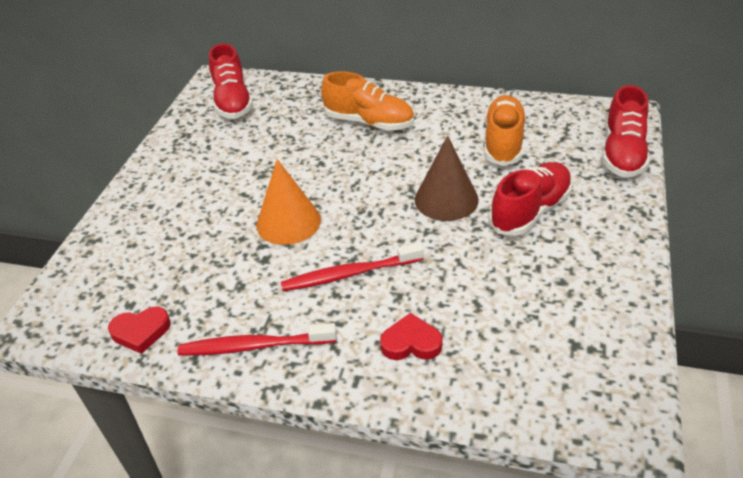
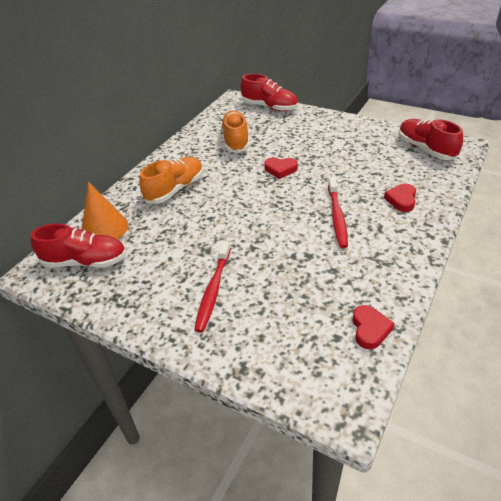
camera: 75 degrees left, 0 degrees up
(255, 346) = (394, 265): red toothbrush -> red toothbrush (213, 290)
(288, 222) = (272, 240): orange cone -> orange cone (104, 228)
(446, 199) = (280, 169): brown cone -> red heart
(503, 142) = (236, 140): orange shoe -> orange shoe turned 60 degrees clockwise
(530, 211) = (305, 143): red shoe -> red shoe (426, 149)

